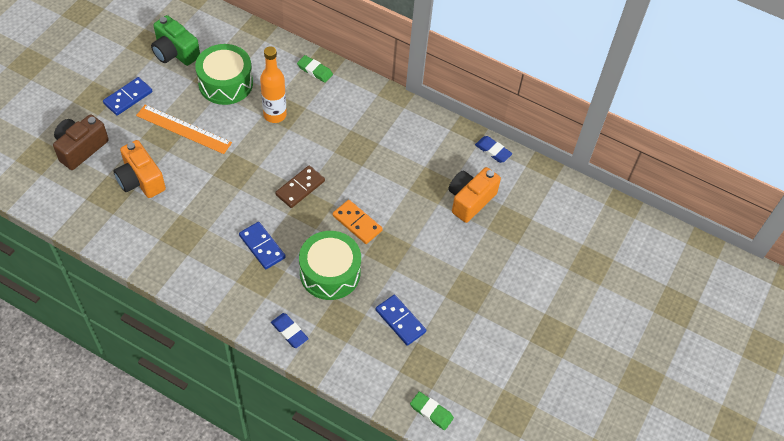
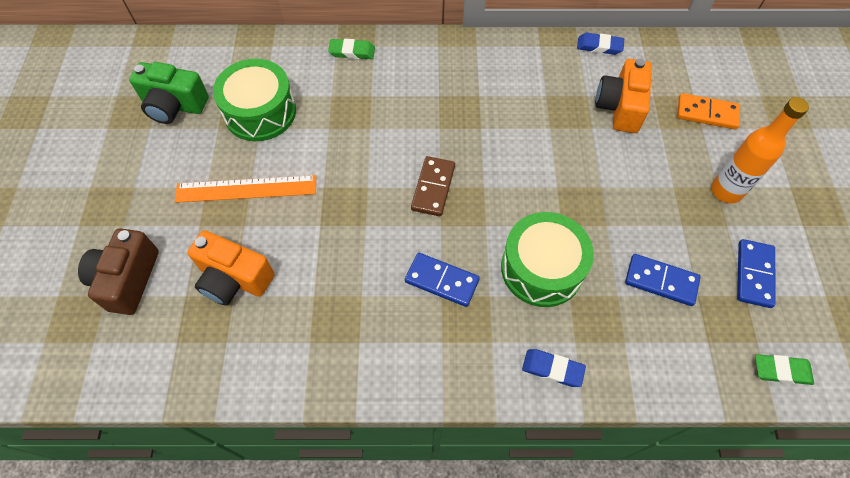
camera: 25 degrees left, 5 degrees up
(128, 97) = (150, 186): blue domino -> blue domino (754, 274)
(275, 115) = (343, 120): orange bottle -> orange bottle (726, 191)
(357, 223) = (526, 194): orange domino -> orange domino (707, 113)

